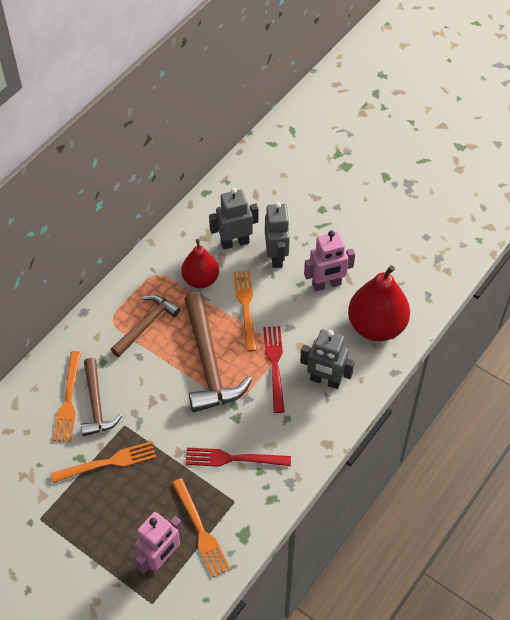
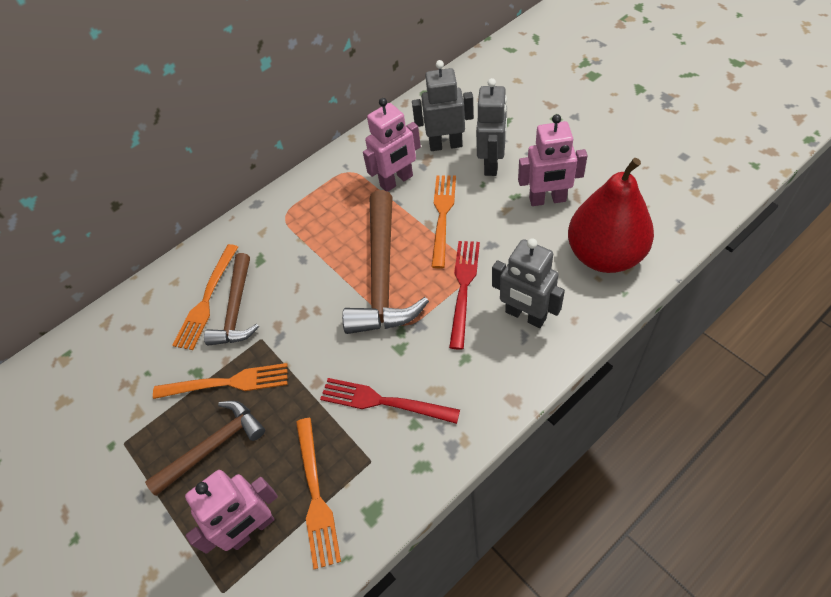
camera: 20 degrees right, 0 degrees up
(146, 325) = (321, 224): brown hammer -> brown hammer (213, 446)
(201, 279) = (397, 181): red pear -> pink robot

